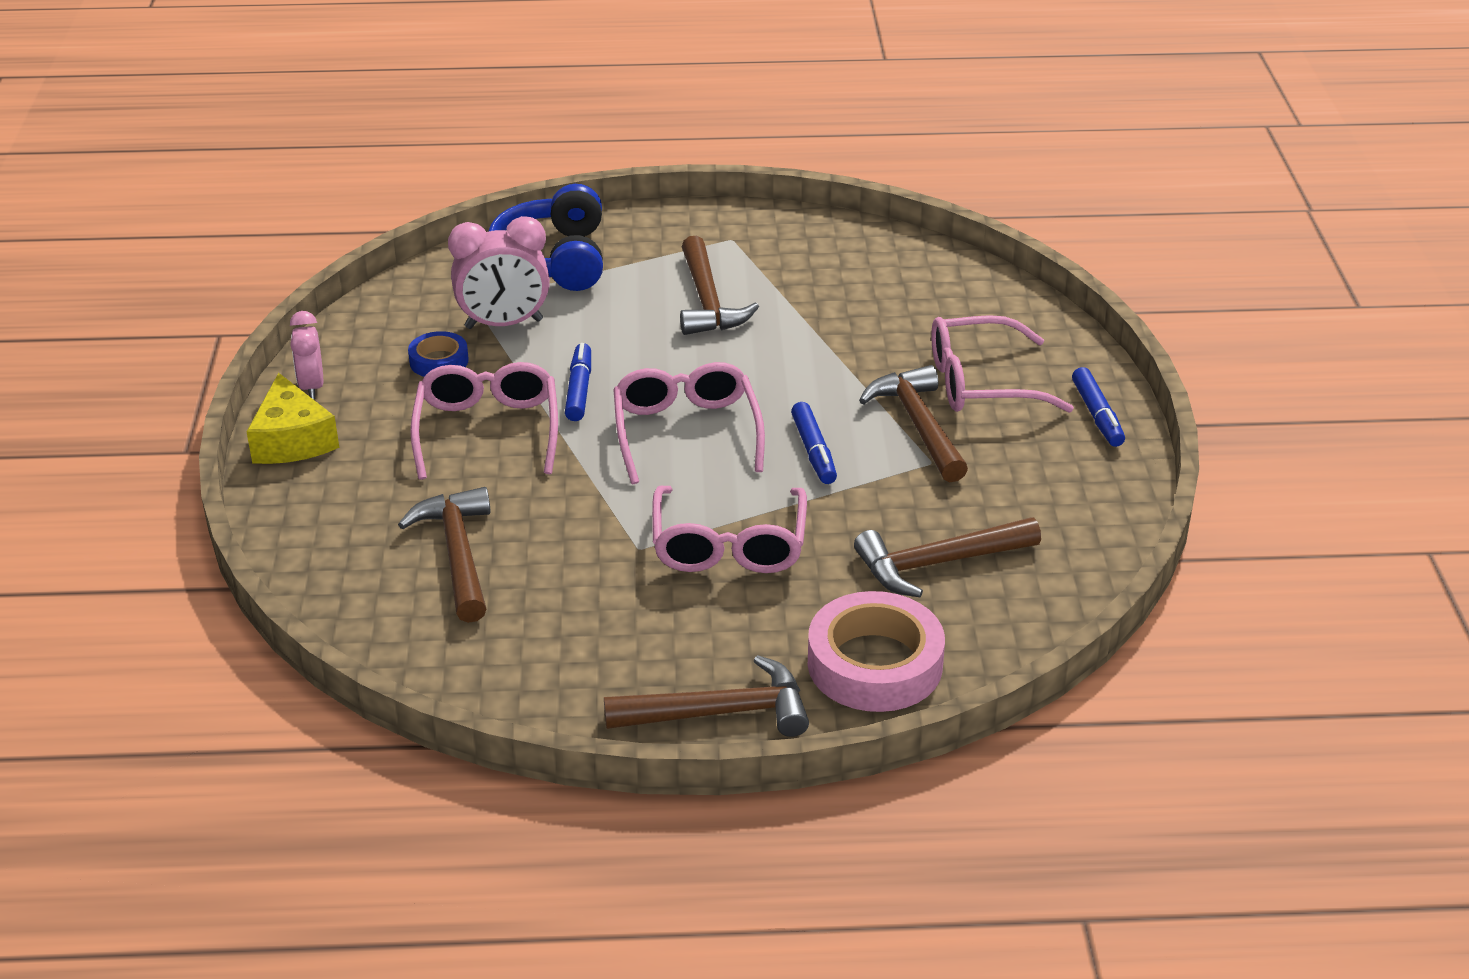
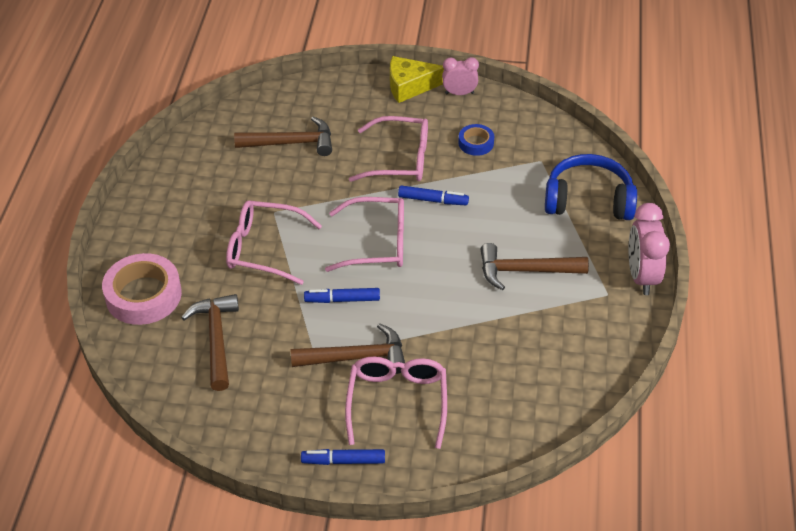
camera: 100 degrees right, 10 degrees up
(504, 324) = (512, 172): pink clock -> pink clock (642, 276)
(720, 712) = (133, 229): brown hammer -> none

